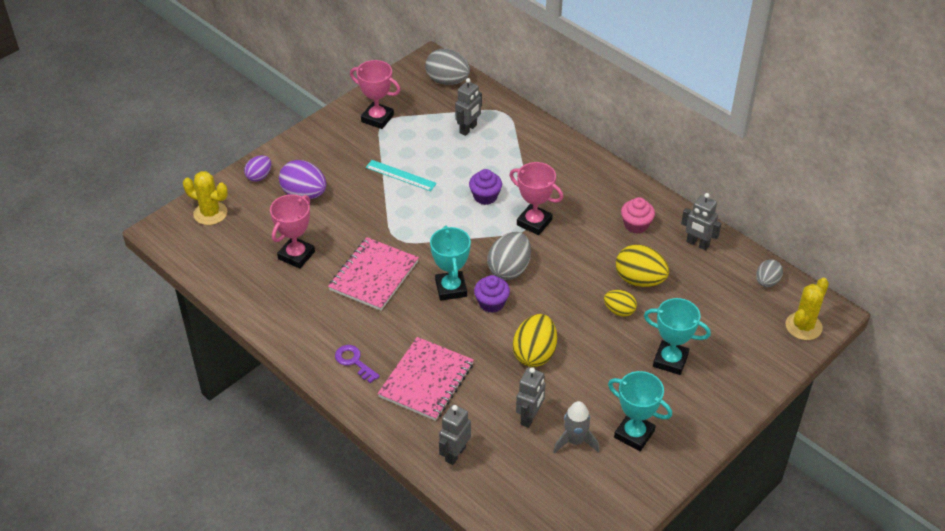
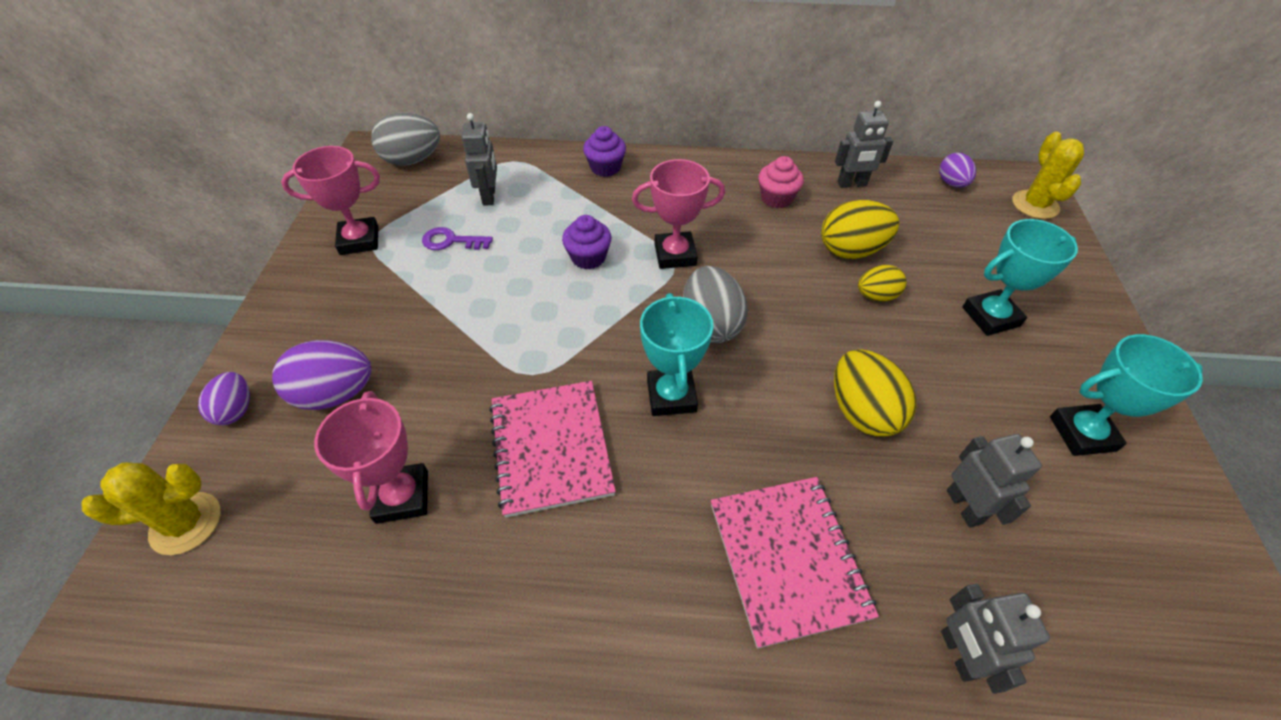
camera: 40 degrees left, 5 degrees up
(354, 362) = (659, 614): purple key -> purple key (451, 241)
(400, 175) = (457, 290): turquoise ruler -> none
(451, 288) = (671, 396): turquoise trophy -> turquoise trophy turned 45 degrees clockwise
(491, 303) = (739, 381): purple cupcake -> purple cupcake (605, 167)
(575, 441) = (1047, 497): grey rocket -> none
(767, 282) = (951, 183): grey egg -> purple egg

